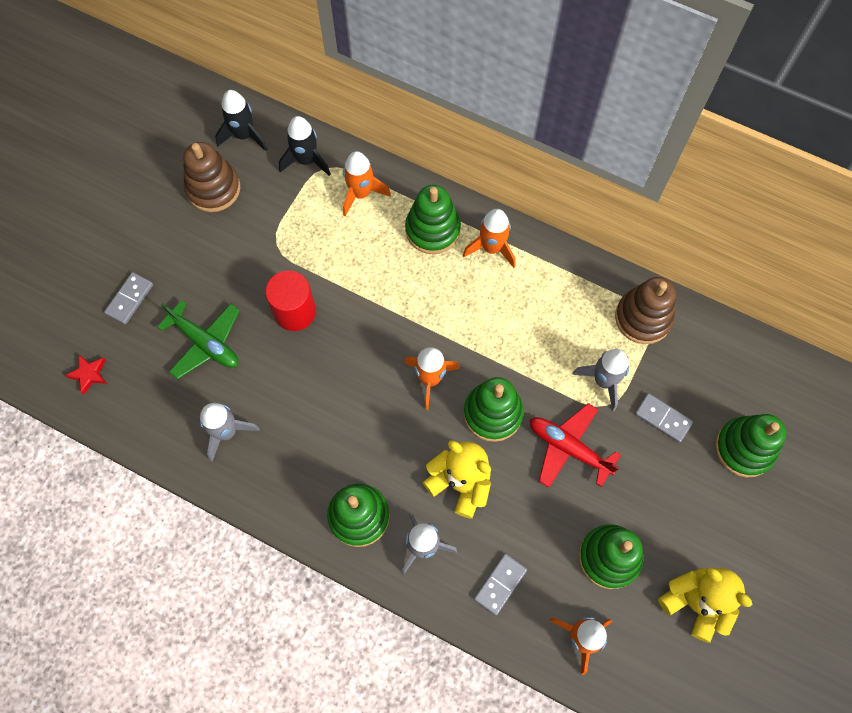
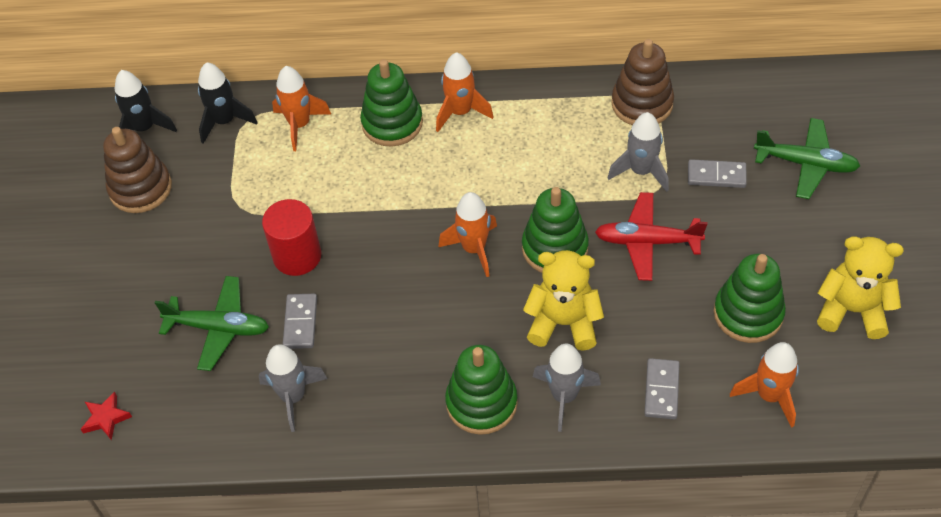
camera: 25 degrees left, 15 degrees down
(129, 299) = (109, 328): grey domino -> grey domino (300, 323)
(744, 448) = (805, 164): green stacking toy -> green plane

